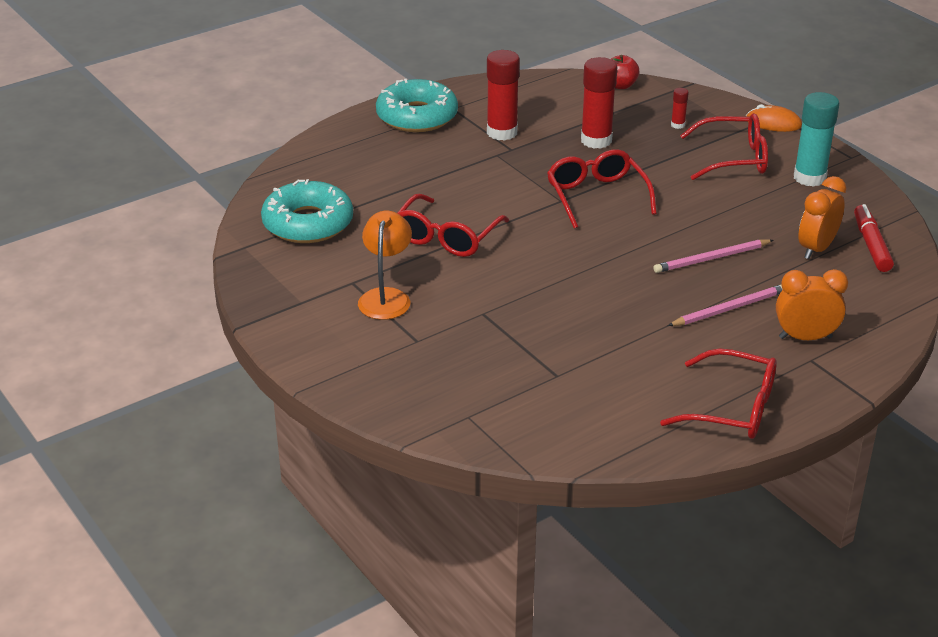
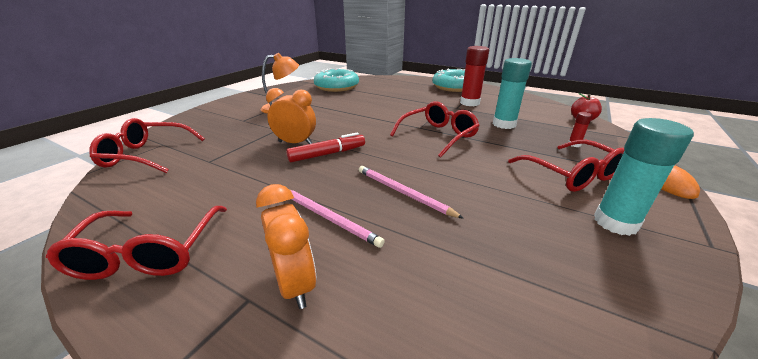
camera: 65 degrees right, 5 degrees down
(446, 237) = (349, 109): red glasses -> red glasses (146, 155)
(596, 140) = (504, 124): red glue stick -> turquoise glue stick
(816, 249) = (486, 256): orange clock -> orange clock (295, 143)
(871, 245) = (551, 308): red marker -> red marker (327, 154)

